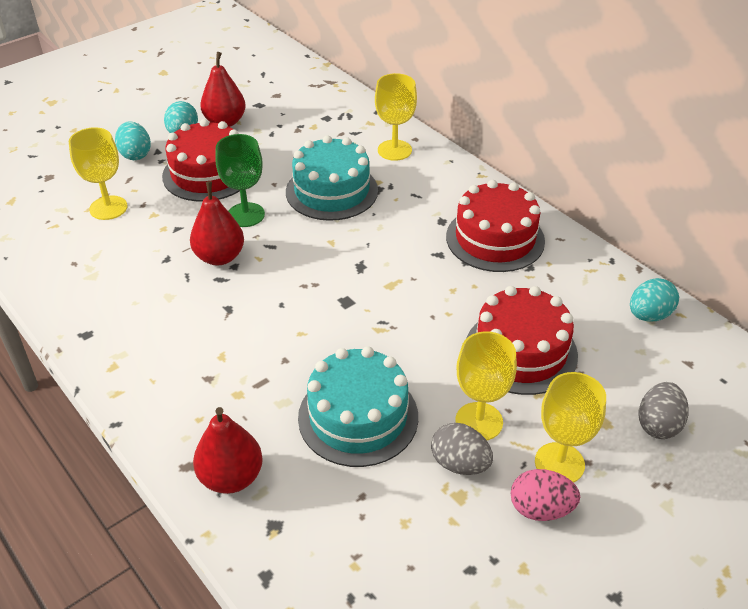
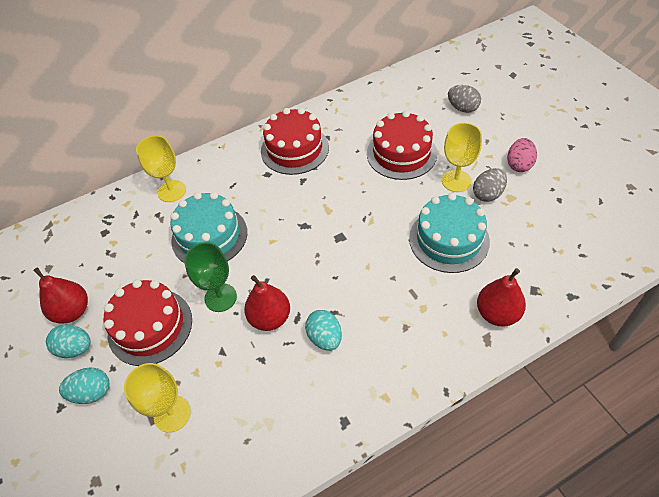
camera: 75 degrees left, 10 degrees up
(559, 463) = (488, 151): yellow goblet -> none
(649, 315) = (380, 94): turquoise egg -> turquoise egg (325, 338)

